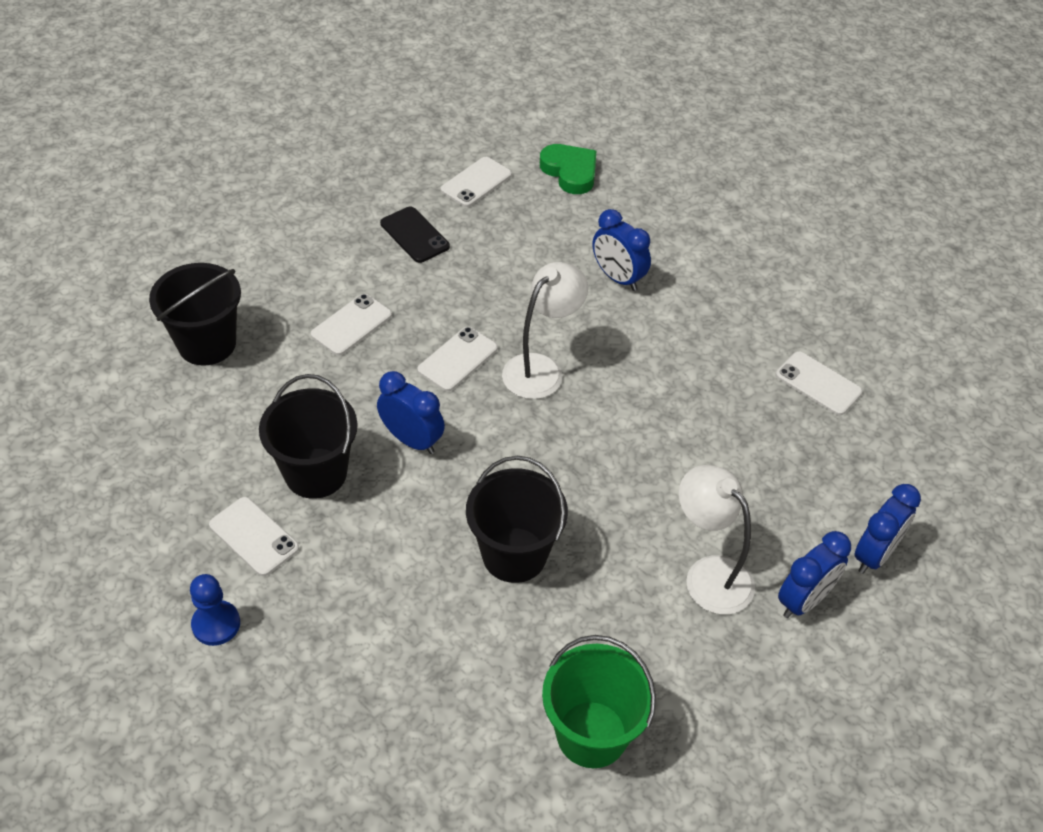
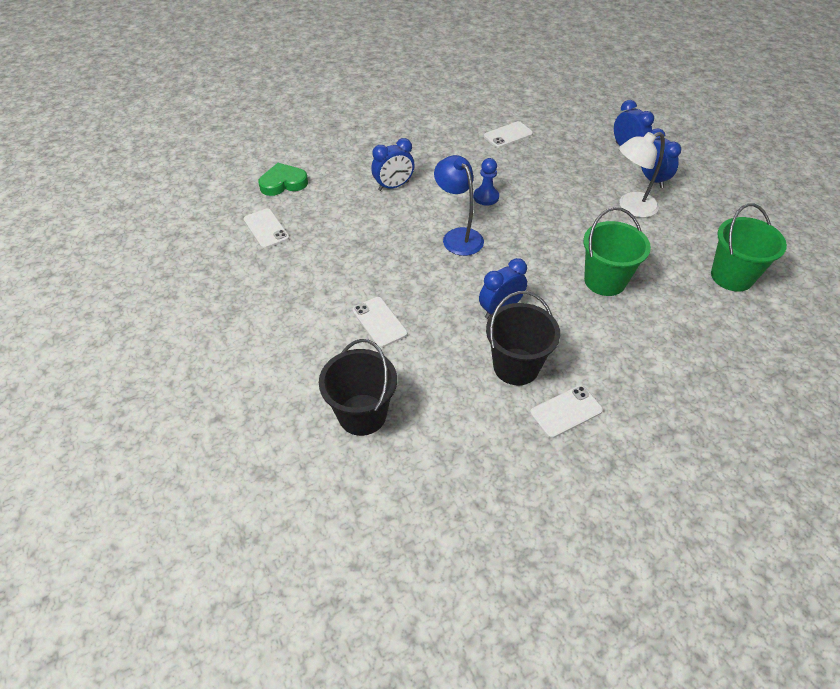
camera: 70 degrees left, 0 degrees up
(216, 624) = (640, 445): blue pawn -> blue pawn (486, 197)
(414, 235) = (303, 271): black phone -> none
(457, 359) = (435, 273): white phone -> none
(514, 555) = (605, 281): black bucket -> green bucket
(541, 368) = (458, 236): white lamp -> blue lamp

